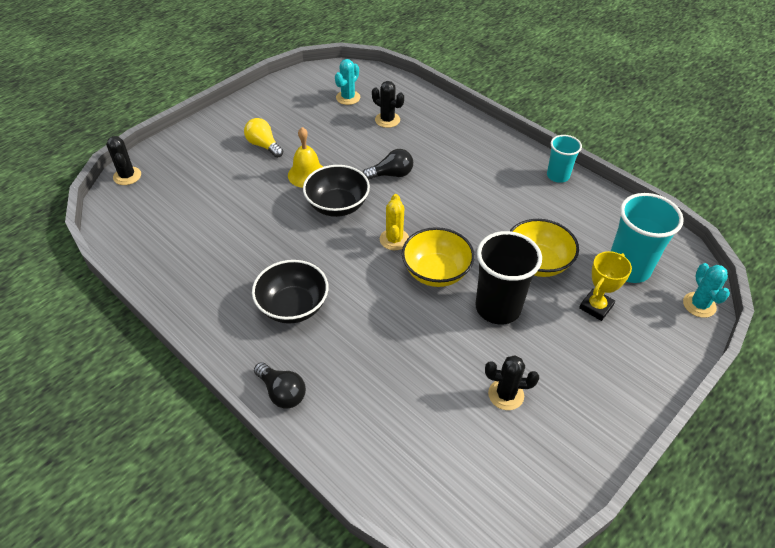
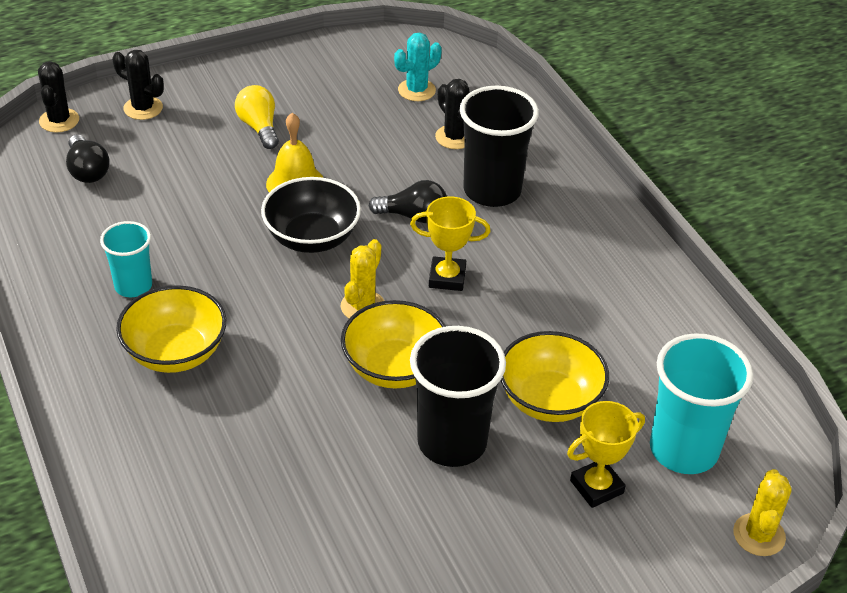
camera: 20 degrees right, 5 degrees down
(282, 392) = (100, 455): black light bulb -> black light bulb (87, 171)
(293, 306) = (175, 352): black bowl -> yellow bowl
(428, 146) = (492, 190): none -> black cup
(434, 206) = (447, 278): none -> yellow trophy
(506, 394) = (390, 557): black cactus -> black cactus (143, 108)
(558, 176) = (662, 287): turquoise cup -> turquoise cup (133, 286)
(699, 305) = (759, 535): turquoise cactus -> yellow cactus

